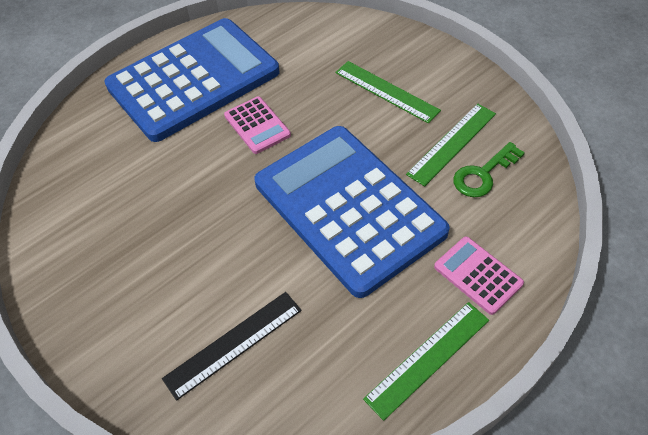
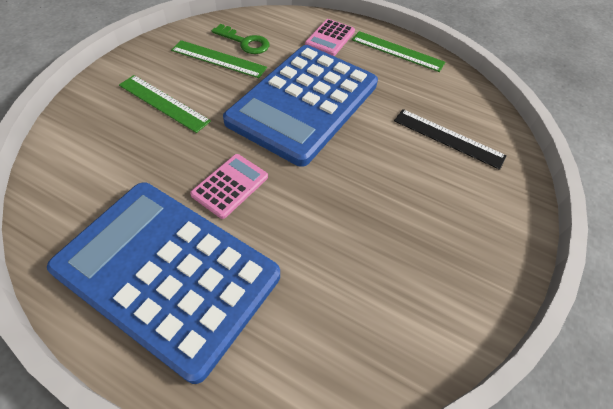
camera: 115 degrees left, 0 degrees up
(386, 91) = (163, 103): green ruler -> green ruler turned 75 degrees counterclockwise

